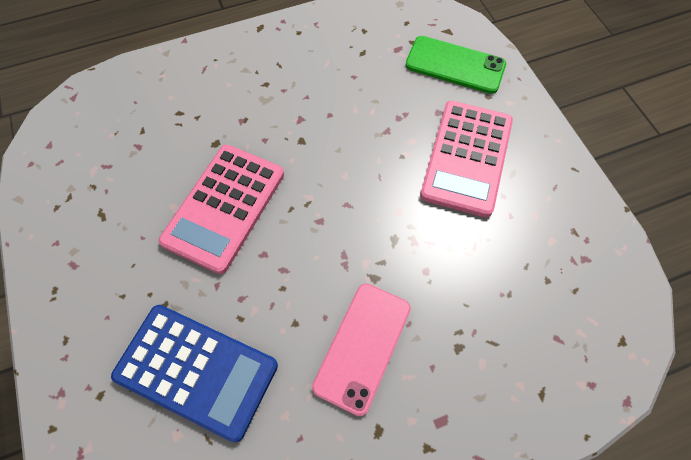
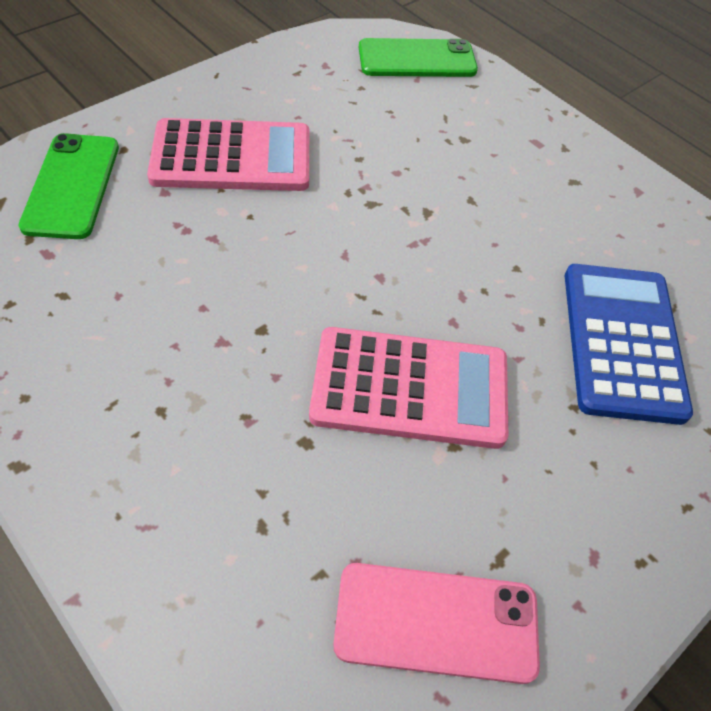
camera: 115 degrees left, 10 degrees down
(362, 347) = (506, 206): pink phone -> pink phone (436, 622)
(591, 351) = (417, 59): none -> green phone

